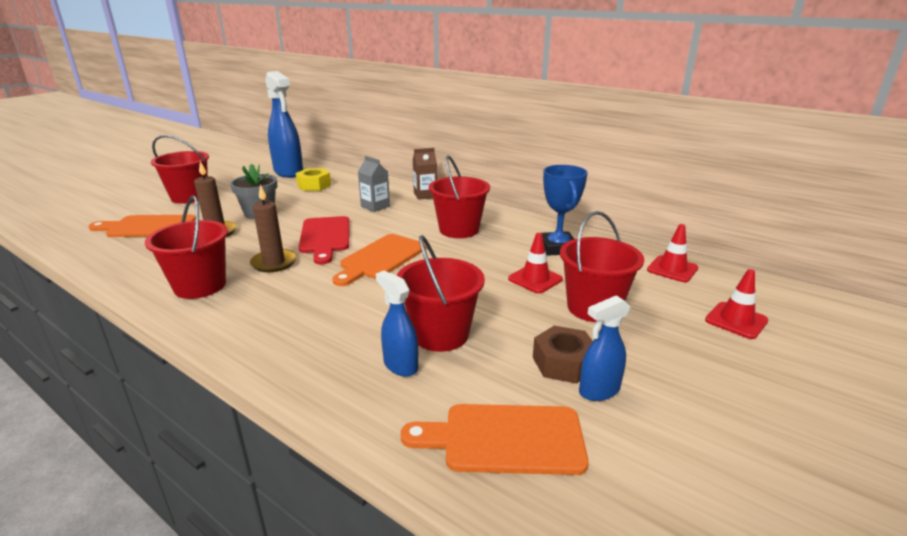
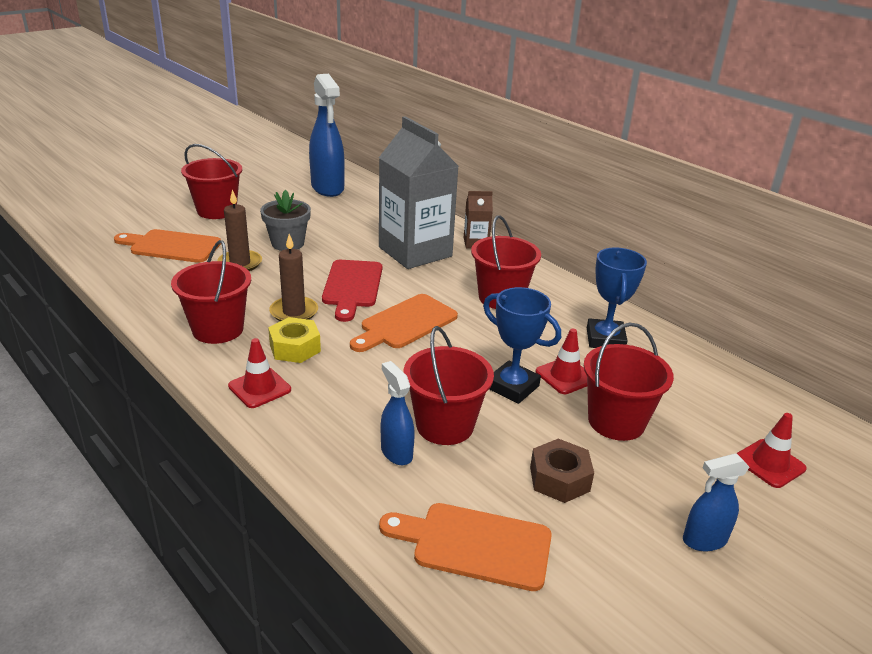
camera: 10 degrees right, 5 degrees up
(314, 185) = (353, 212): yellow nut -> yellow nut (295, 348)
(375, 206) = (415, 252): grey carton -> grey carton, size x2.26
(492, 294) = (512, 387): none -> blue trophy
(598, 391) = (584, 514): blue spray bottle -> blue spray bottle (704, 540)
(672, 269) = (727, 388): red traffic cone -> red traffic cone (259, 388)

